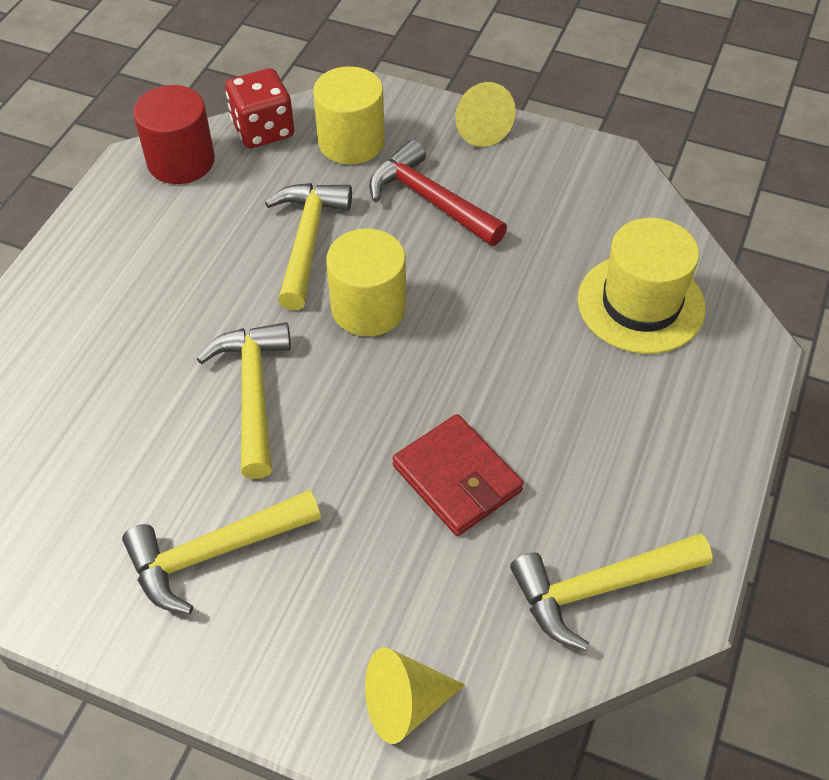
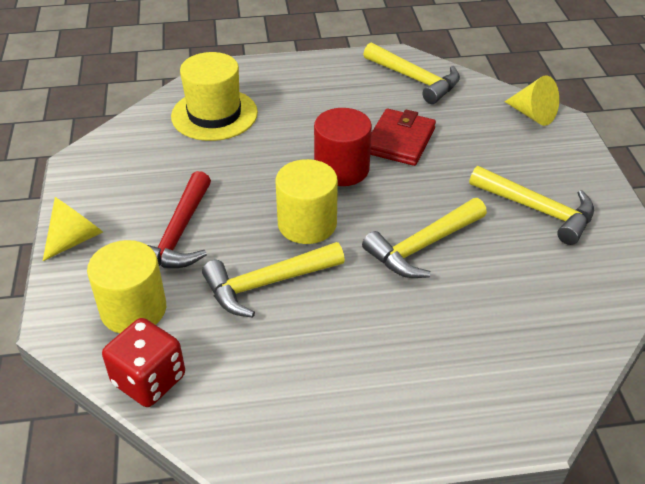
camera: 120 degrees left, 10 degrees down
(181, 161) = (227, 421): red cylinder -> red cylinder (341, 169)

